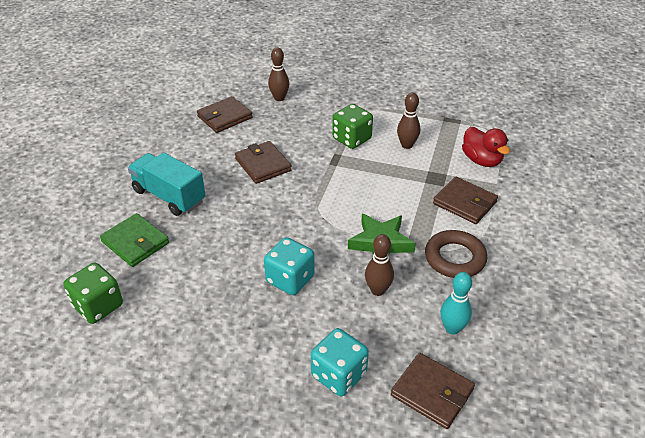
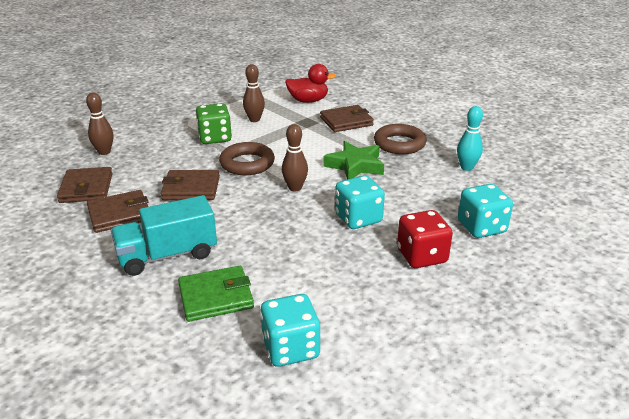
camera: 60 degrees left, 10 degrees down
(98, 306) = (290, 348): green dice -> turquoise dice
(259, 343) = (422, 256): none -> red dice
(325, 176) = (247, 163): none -> brown ring
(378, 290) = (406, 183): brown bowling pin -> brown bowling pin (295, 188)
(432, 392) = (521, 194): brown wallet -> brown wallet (120, 214)

